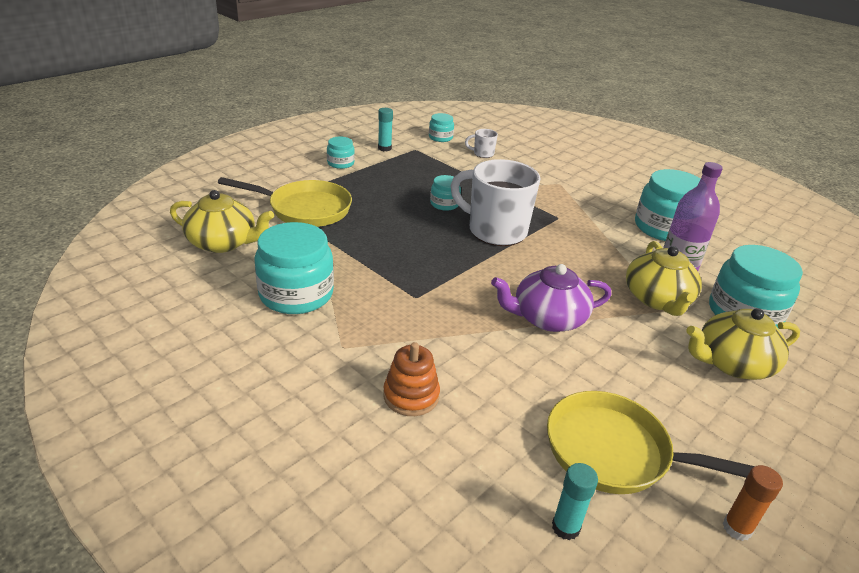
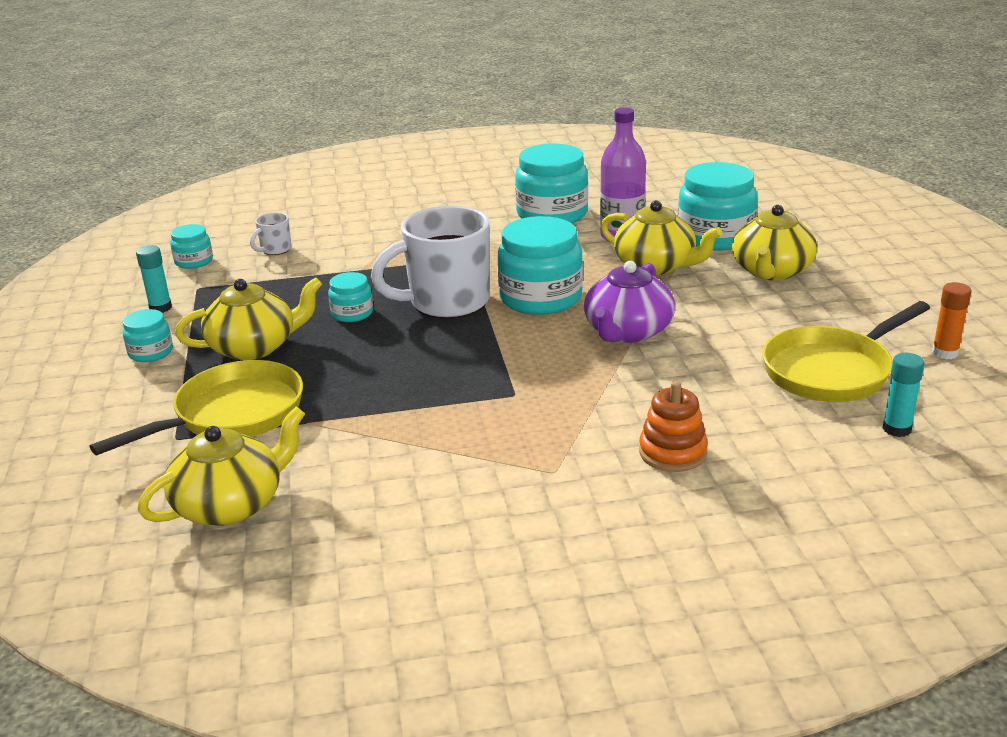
camera: 50 degrees left, 5 degrees down
(296, 294) = (419, 476): turquoise jar -> turquoise jar (540, 297)
(376, 189) = (254, 347): none -> yellow teapot

